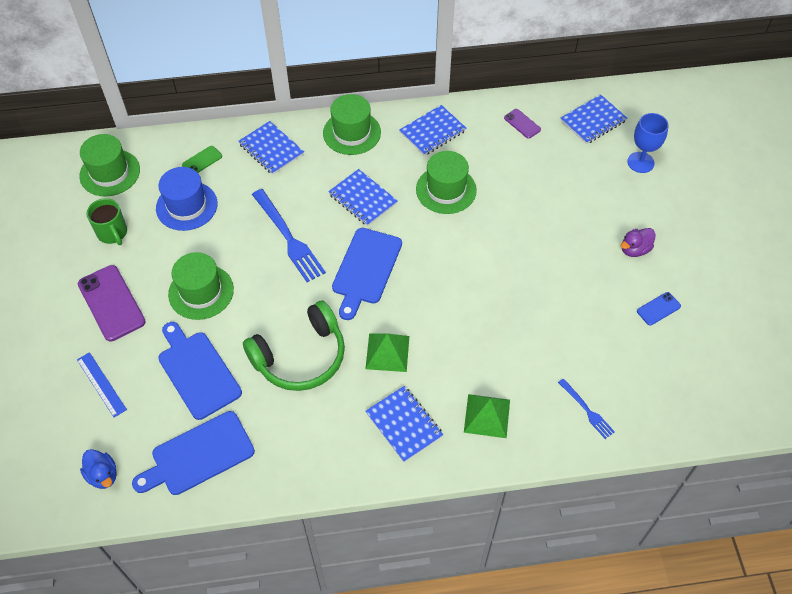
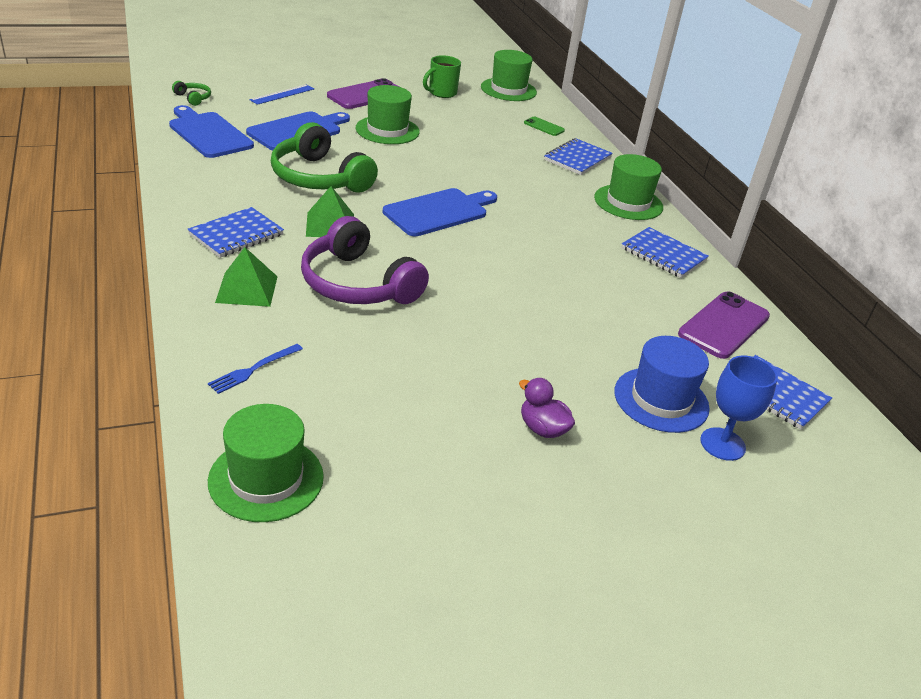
camera: 75 degrees right, 20 degrees down
(103, 475) = (193, 98): blue duck -> green headphones
(186, 206) = (485, 121): blue hat -> blue hat (661, 399)
(288, 238) = (465, 169): blue fork -> none
(362, 199) = (536, 209): blue notebook -> none
(366, 269) = (439, 212): blue cutting board -> blue cutting board turned 135 degrees clockwise
(446, 190) = (576, 263): green hat -> green hat (266, 479)
(477, 338) = (358, 284): none -> purple headphones
(522, 124) = (724, 325): purple phone -> purple phone, size x1.96
(658, 309) = (436, 450): blue phone -> none

